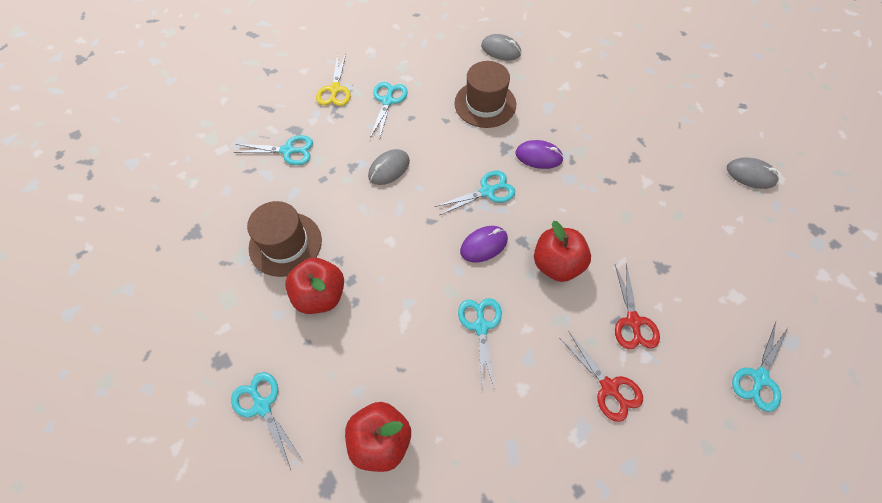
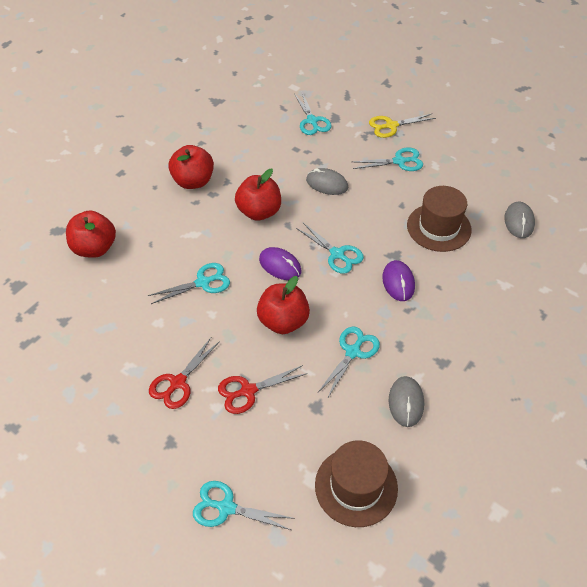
camera: 70 degrees right, 10 degrees down
(262, 406) = (102, 181): turquoise scissors -> turquoise scissors (353, 352)
(285, 244) = (228, 149): brown hat -> brown hat (356, 486)
(400, 241) = (259, 212): none -> red apple
(750, 175) = (482, 481): grey mouse -> grey mouse (406, 402)

